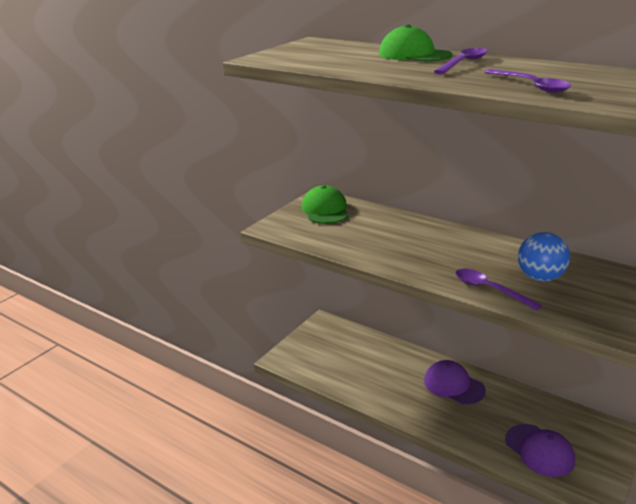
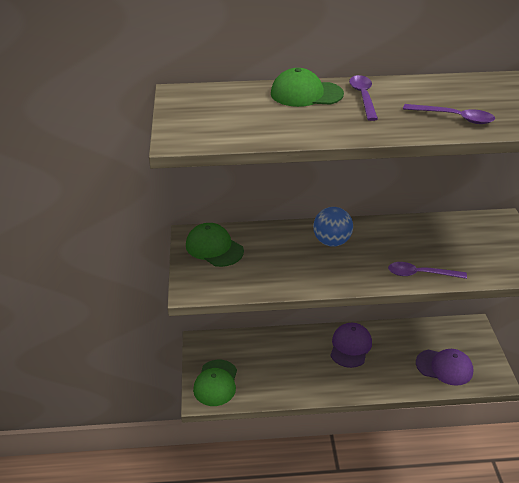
camera: 40 degrees left, 10 degrees up
(304, 355) = (216, 383): none -> green cap
(453, 385) = (350, 346): purple cap -> purple cap turned 105 degrees clockwise
(540, 278) = (437, 247): blue ball -> blue ball (331, 242)

